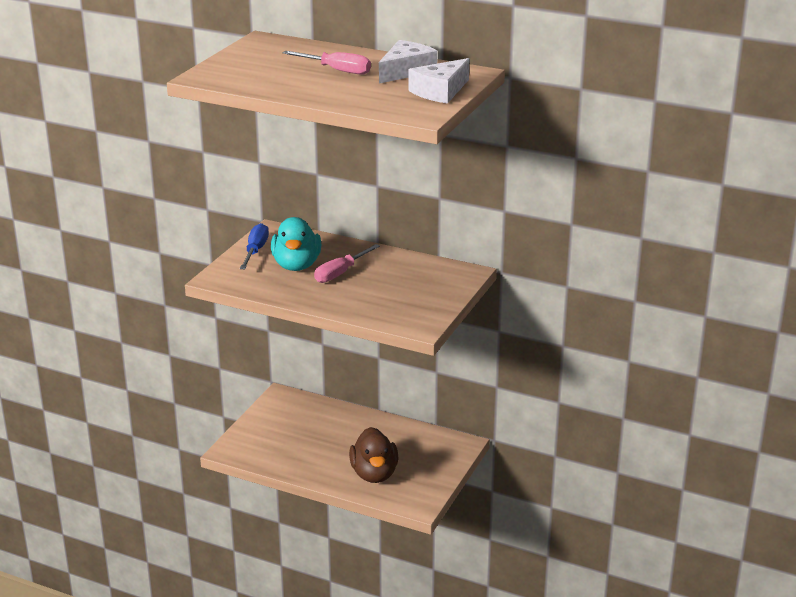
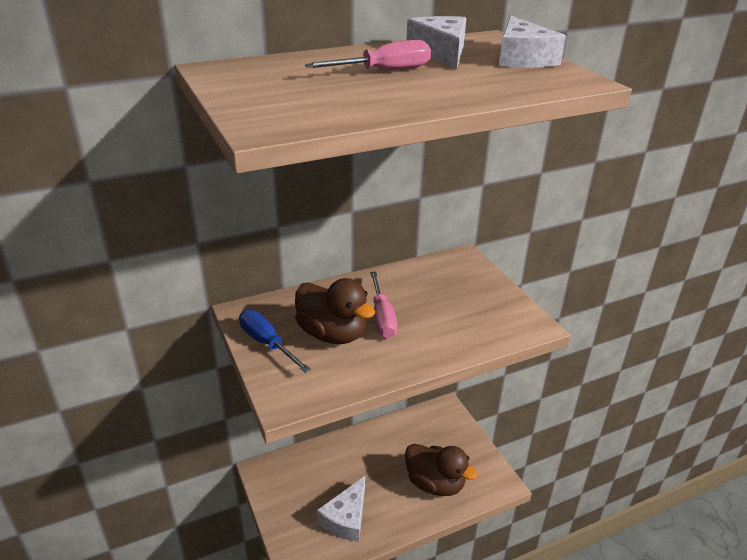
camera: 50 degrees left, 5 degrees up
(289, 450) = (346, 518): none -> white cheese
(296, 265) = (332, 334): turquoise duck -> brown duck

